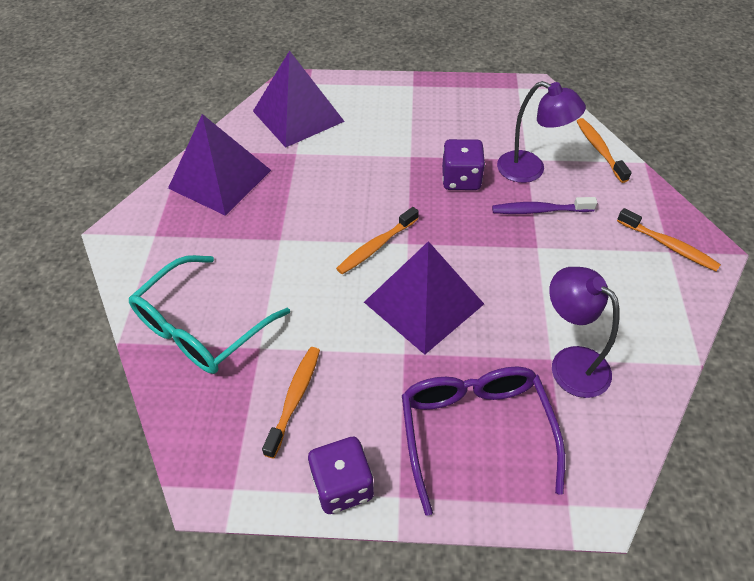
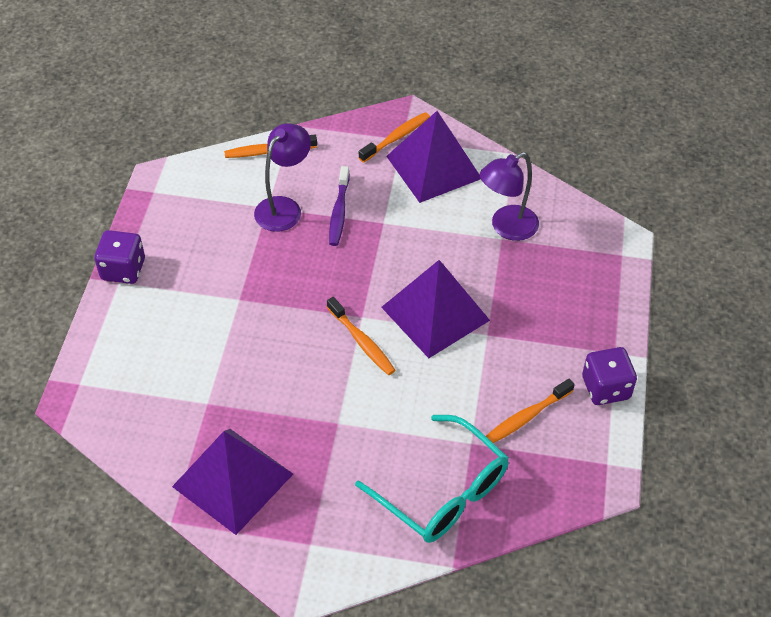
camera: 85 degrees left, 0 degrees up
(294, 398) = (526, 417): orange toothbrush -> orange toothbrush turned 60 degrees counterclockwise
(298, 116) = (141, 398): purple pyramid -> purple pyramid (433, 167)
(461, 179) = (284, 262): purple dice -> purple dice (123, 269)
(475, 431) = (563, 298): purple glasses -> none

